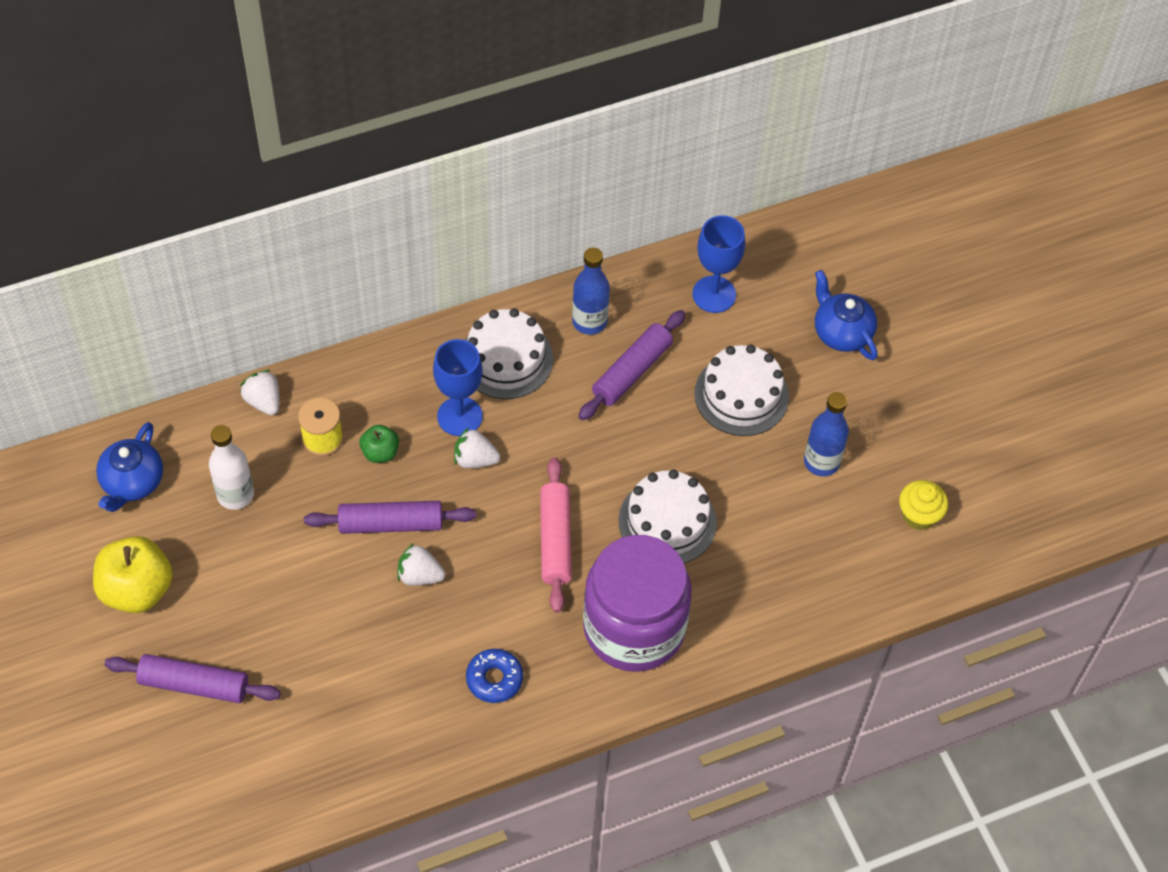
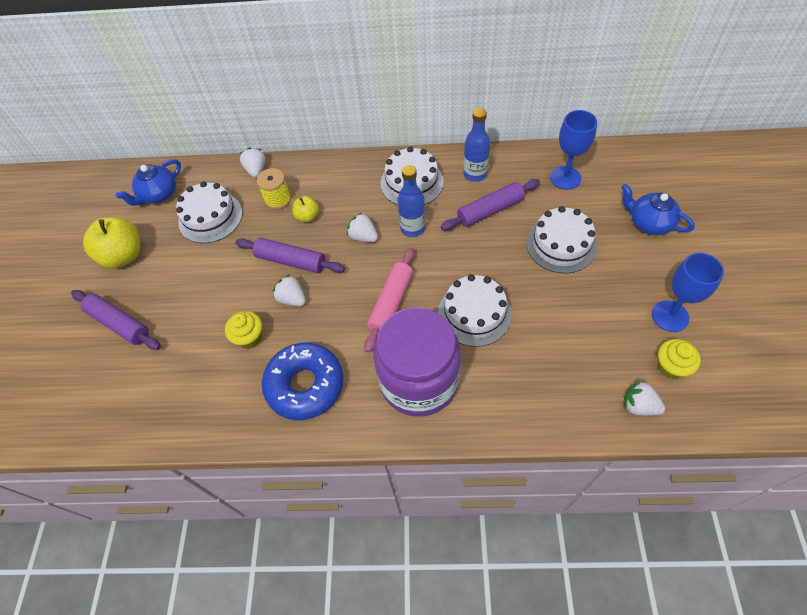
camera: 30 degrees right, 0 degrees up
(235, 495) = (210, 217): white bottle -> white cake
(380, 452) = (307, 216): green apple -> yellow apple
(389, 644) = (249, 337): none -> yellow cupcake
(459, 416) = (366, 208): blue goblet -> blue goblet (670, 316)
(494, 679) = (305, 385): blue donut -> blue donut, size x1.87
(821, 462) = (605, 305): blue bottle -> blue bottle (412, 228)
(841, 332) = (649, 223): blue teapot -> blue teapot turned 45 degrees counterclockwise
(897, 573) = (639, 406): none -> white strawberry

